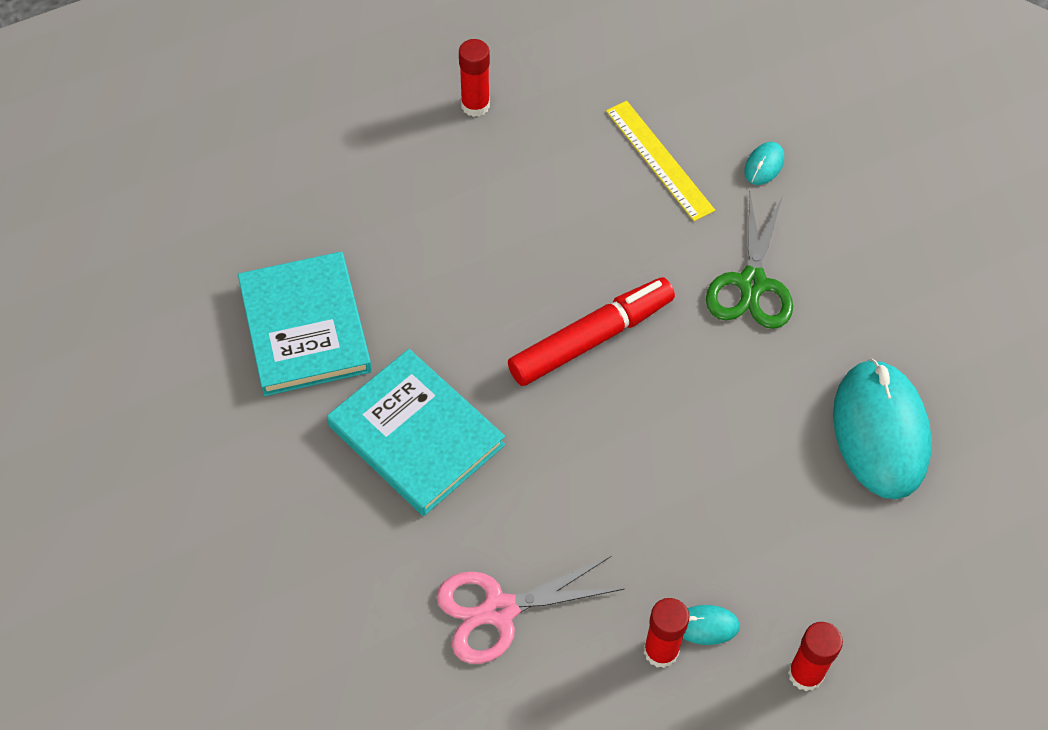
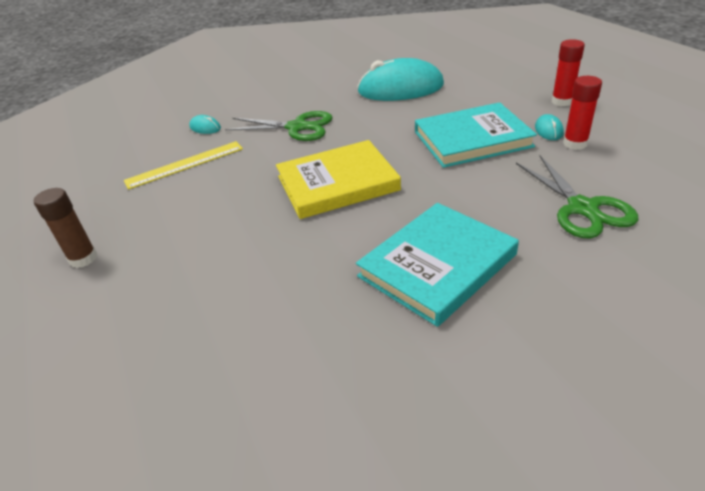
camera: 85 degrees left, 20 degrees down
(305, 327) = (319, 360): turquoise book -> turquoise book (472, 139)
(475, 105) = (83, 258): red glue stick -> brown glue stick
(499, 610) = (582, 208): pink scissors -> green scissors
(591, 339) = (337, 183): red marker -> yellow book

